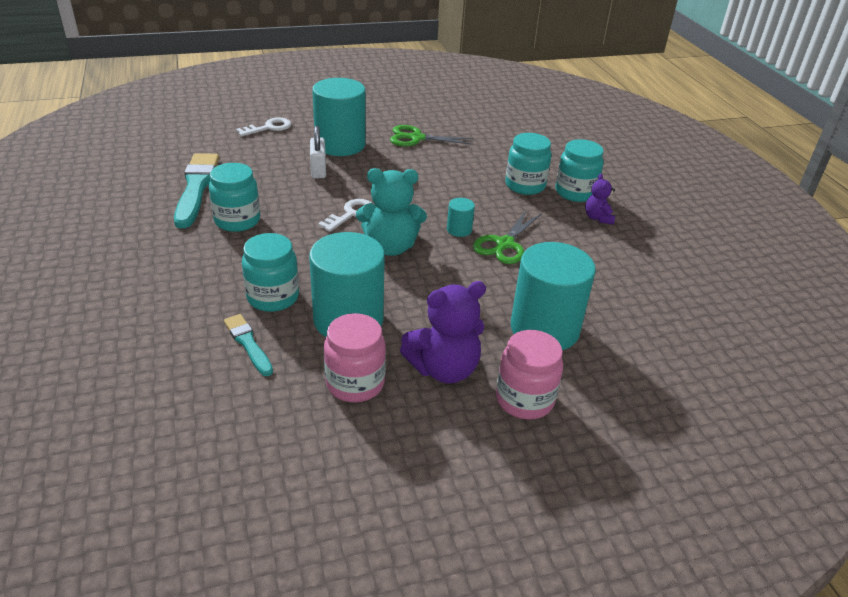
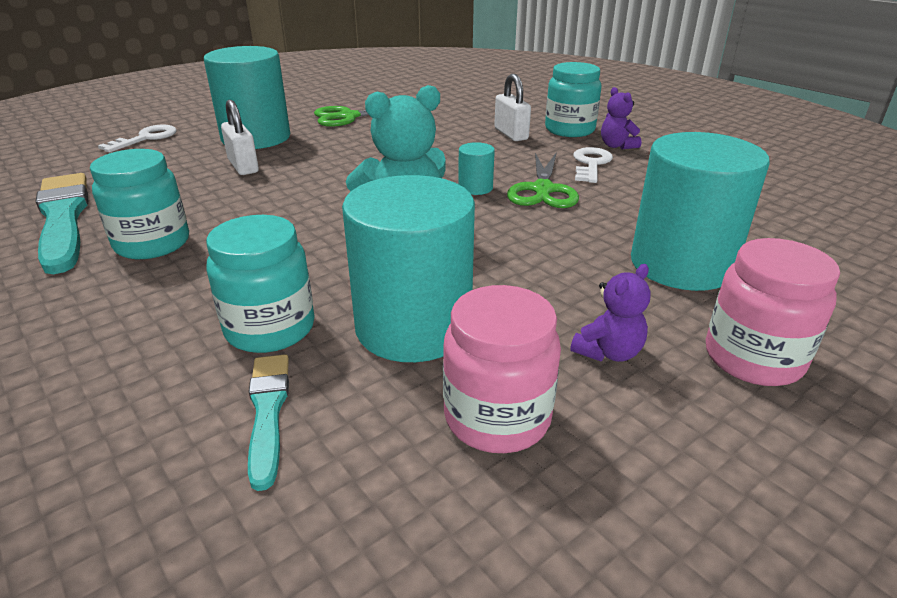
camera: 20 degrees left, 5 degrees down
(248, 343) = (268, 412): turquoise brush -> turquoise brush turned 45 degrees clockwise
(350, 214) = (321, 201): white key -> white key (591, 164)
(444, 369) = (608, 352): purple teddy bear -> purple teddy bear, size x0.53
(525, 185) = (511, 134): turquoise jar -> white padlock

